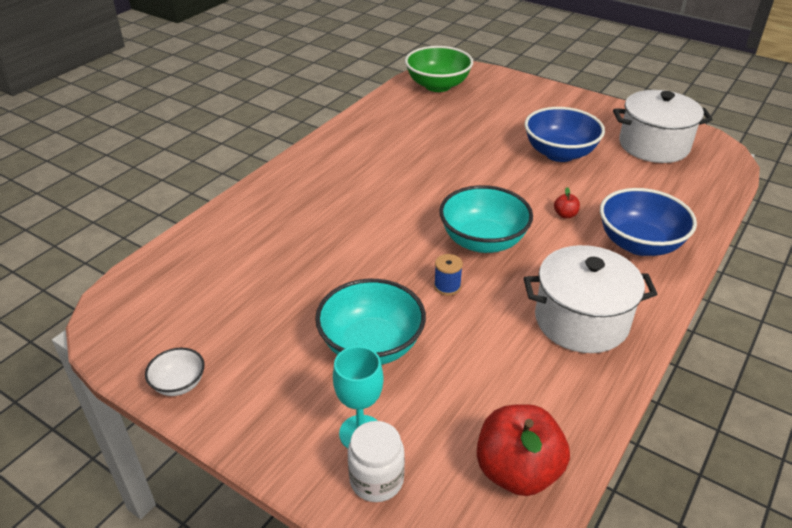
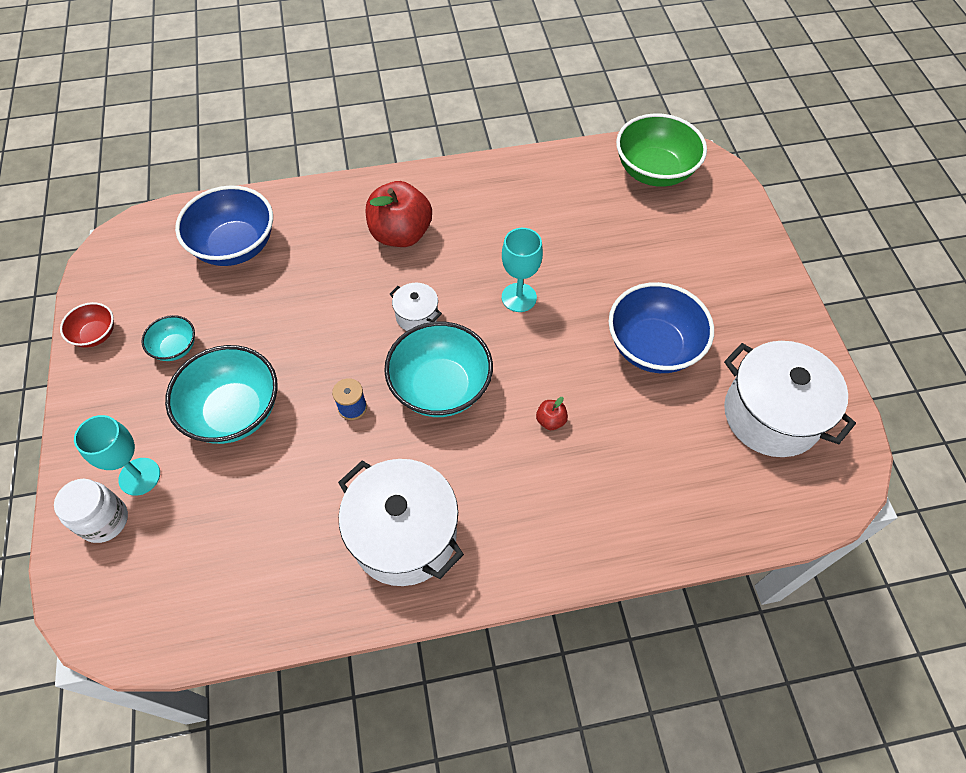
camera: 45 degrees right, 20 degrees up
(179, 384) = (96, 334): white bowl -> red bowl
(265, 344) = (175, 348): none -> turquoise bowl
(411, 219) = (417, 316): none -> white pot
(457, 175) = (519, 297): none -> turquoise goblet
(517, 471) = (184, 606): red apple -> red apple (401, 234)
(639, 244) = (570, 510): blue bowl -> blue bowl (235, 246)

